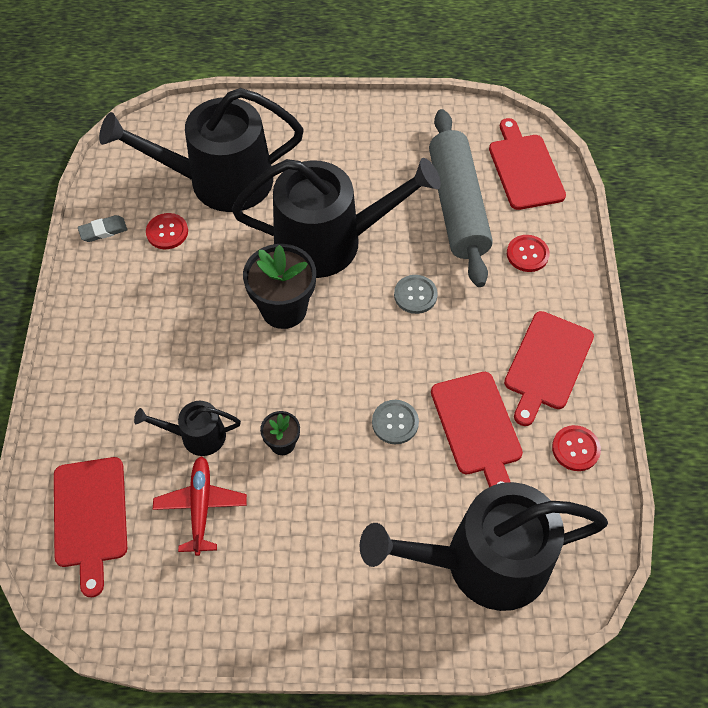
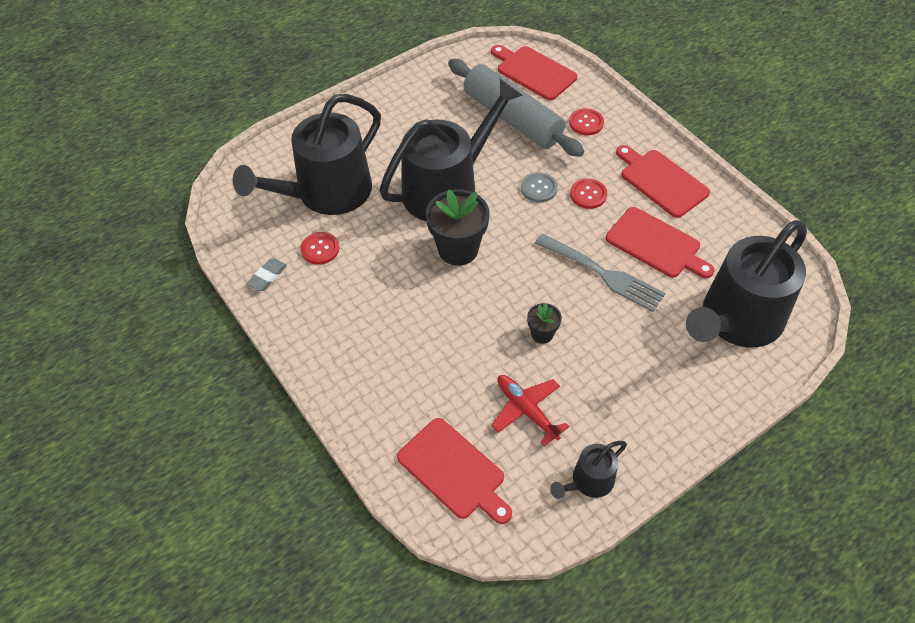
camera: 35 degrees left, 5 degrees down
(197, 436) = (478, 367): black watering can -> black watering can (589, 481)
(395, 422) = (603, 274): grey button -> grey fork
(547, 364) = (661, 181): red cutting board -> red cutting board turned 150 degrees clockwise
(575, 449) = (725, 220): red button -> red button (588, 194)

